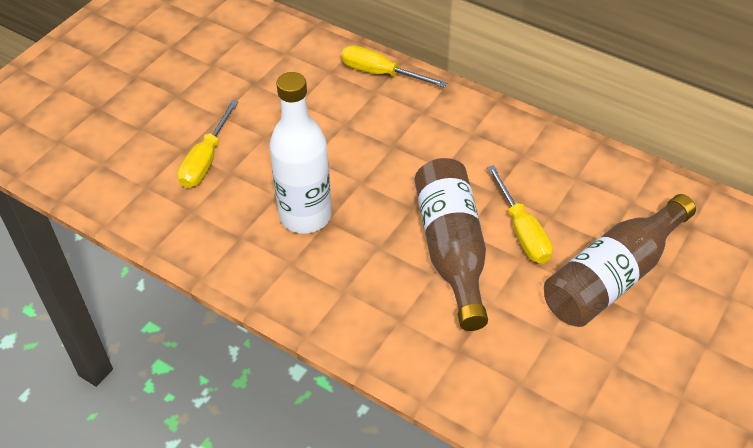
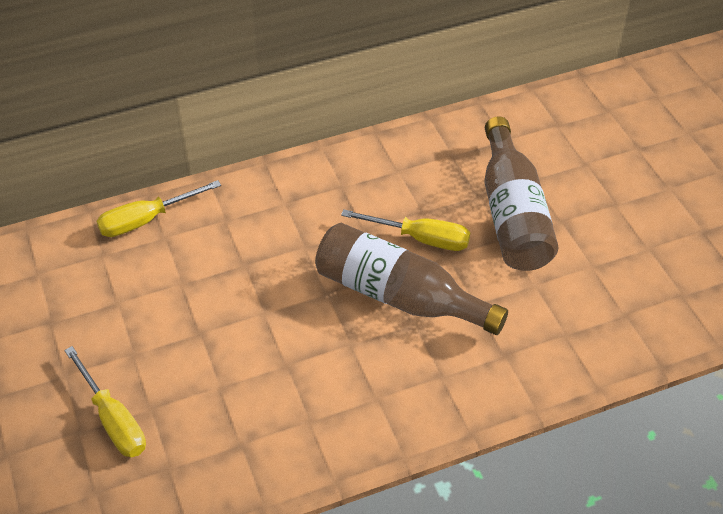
camera: 55 degrees left, 0 degrees up
(305, 216) = (264, 378): white bottle -> none

